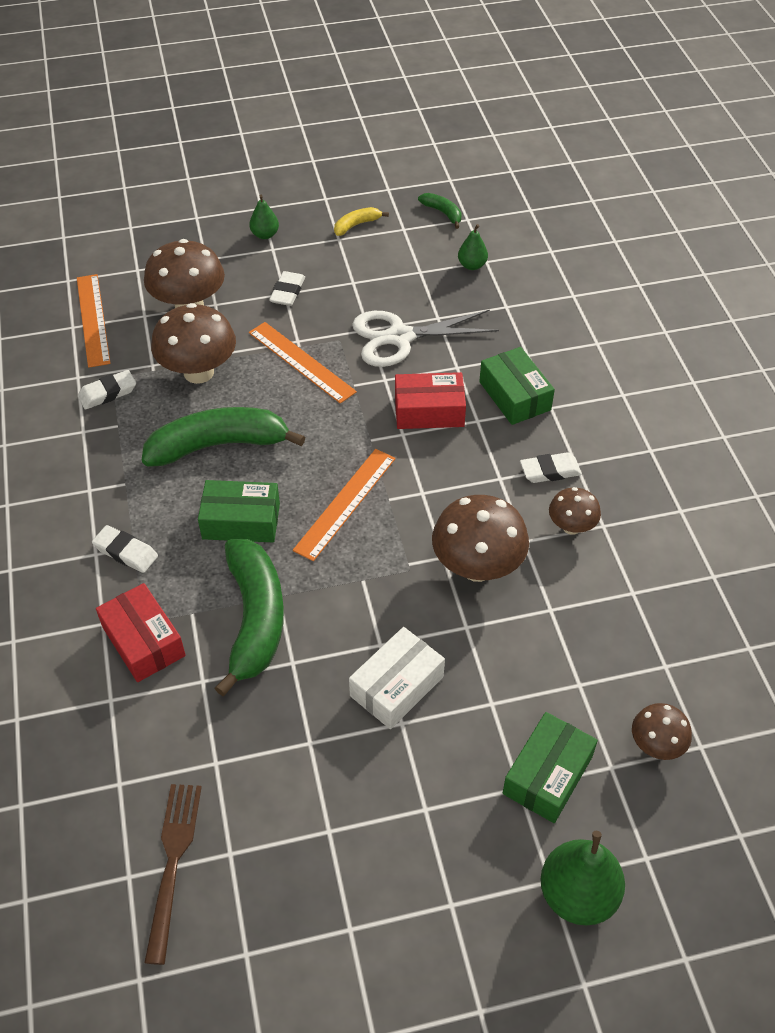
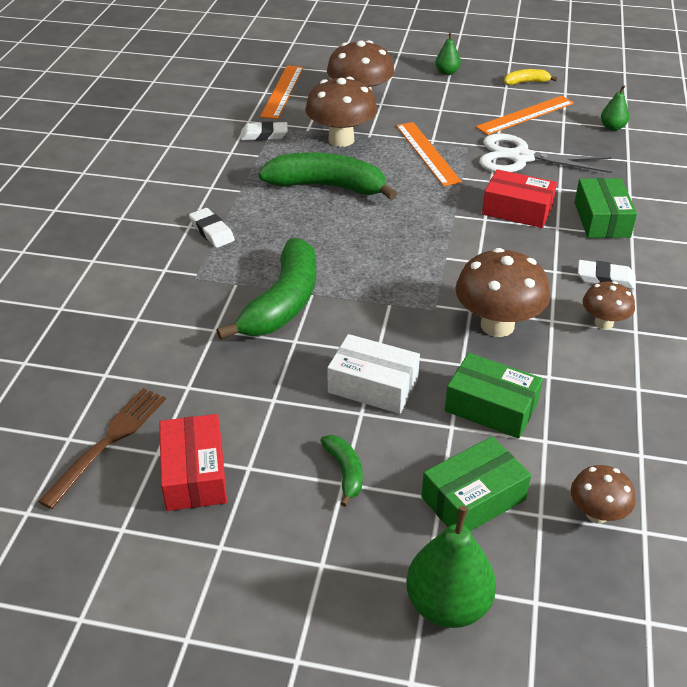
camera: 25 degrees right, 10 degrees down
(143, 641) = (186, 290): red box -> red box (194, 474)
(241, 521) = (314, 238): green box -> green box (491, 407)
(287, 292) = (443, 109): white eraser -> none
(345, 503) = (407, 250): orange ruler -> orange ruler (525, 115)
(396, 686) = (373, 385): white box -> white box turned 45 degrees clockwise
(443, 213) = (605, 90): green banana -> green banana (345, 472)

